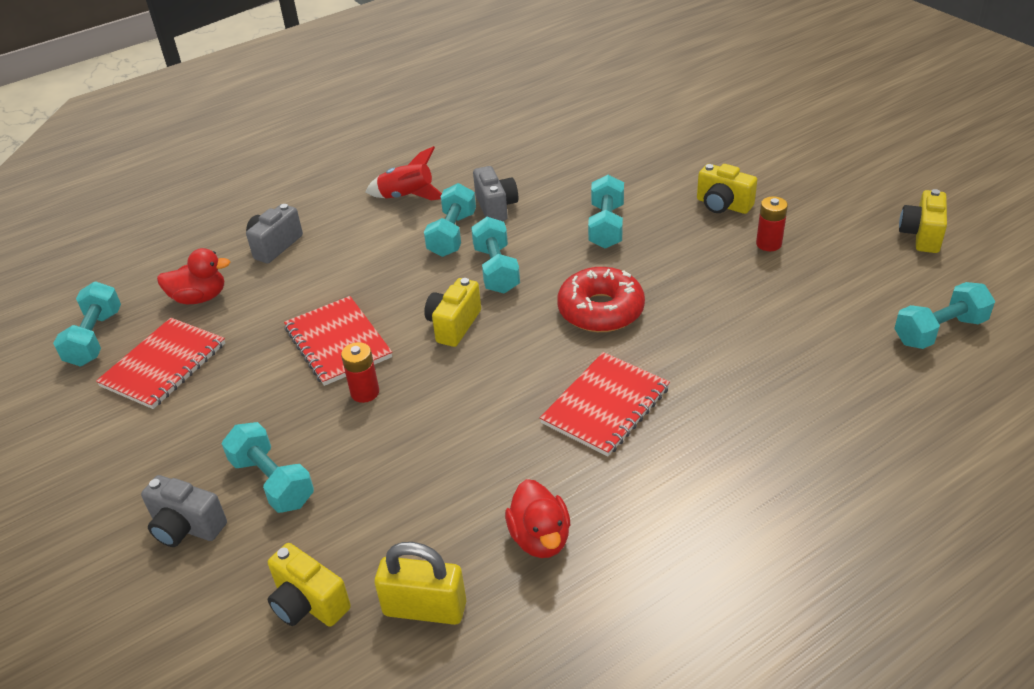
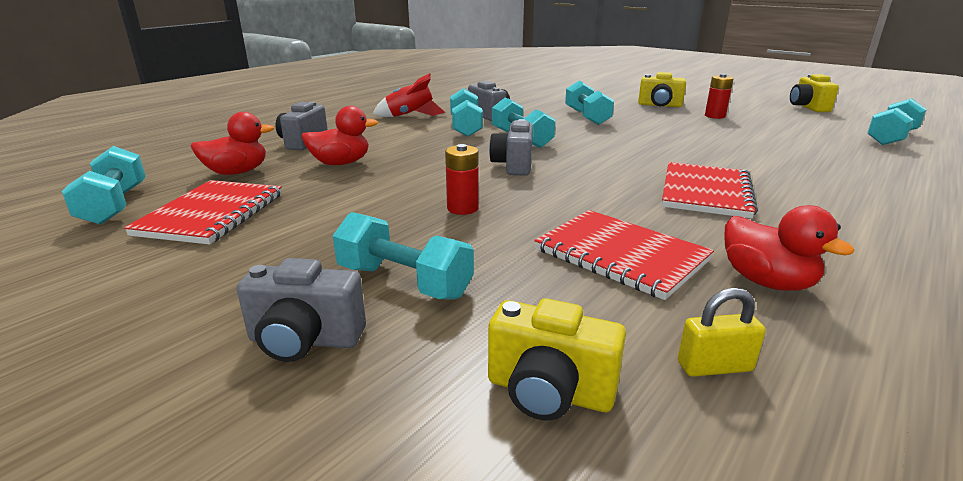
camera: 20 degrees left, 15 degrees down
(294, 295) = (341, 163): none -> red duck
(338, 343) = (407, 183): red notebook -> red notebook (621, 255)
(425, 608) = (714, 366): yellow padlock -> yellow padlock, size x0.60
(454, 325) = (513, 165): yellow camera -> grey camera
(600, 310) = (632, 149): red donut -> none

